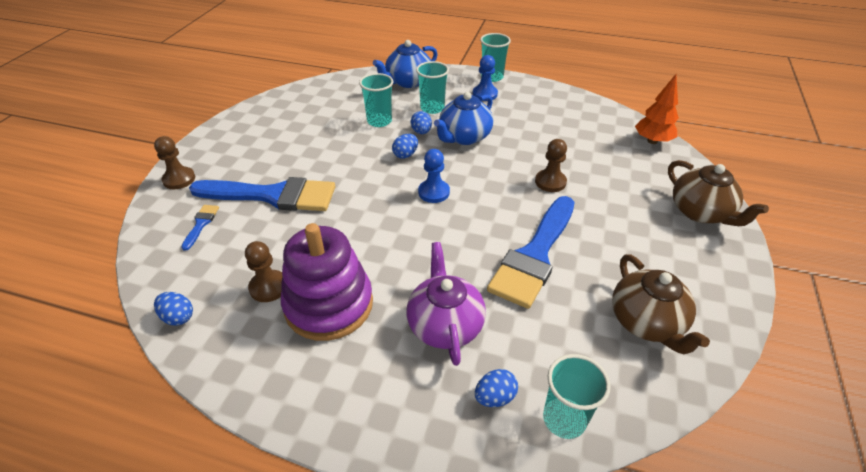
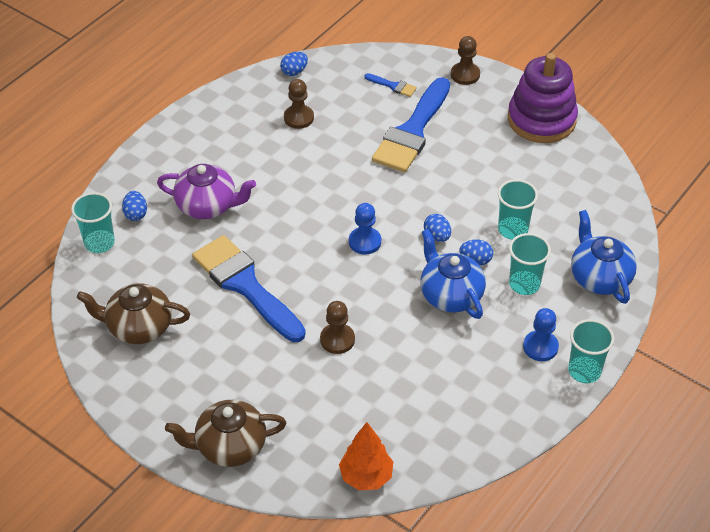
camera: 110 degrees right, 5 degrees up
(329, 304) = (263, 147): purple stacking toy -> purple stacking toy (541, 119)

